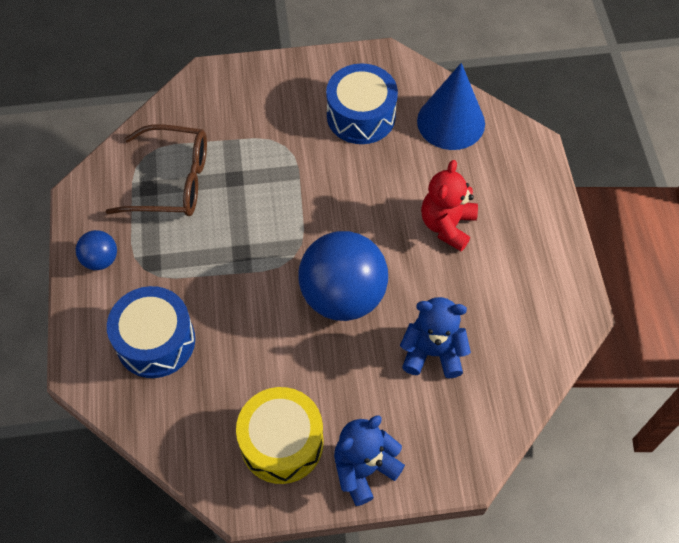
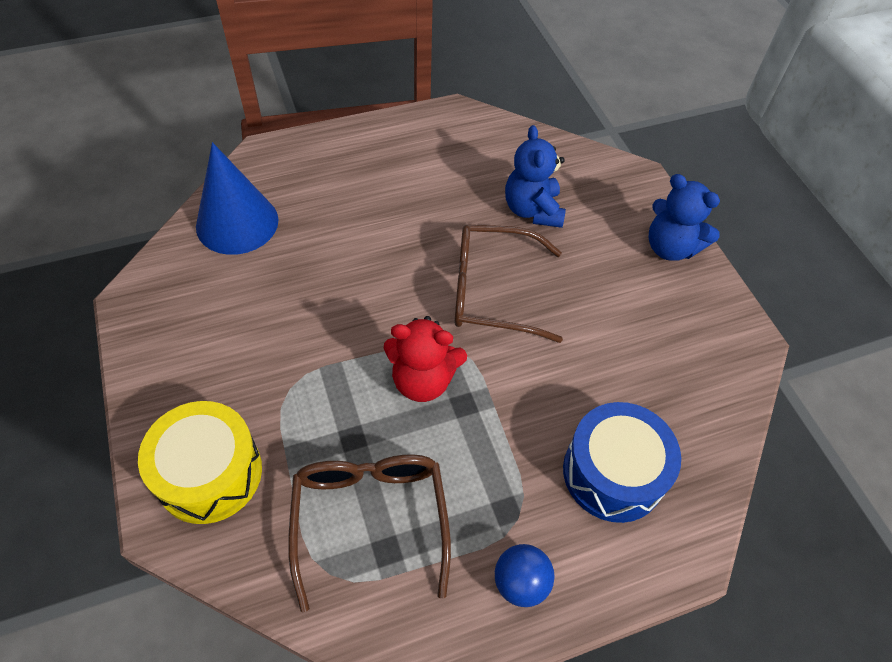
camera: 105 degrees left, 5 degrees down
(282, 442) = (676, 317): yellow drum -> yellow drum (209, 473)
(343, 296) = (492, 291): blue ball -> brown glasses
(361, 116) = (233, 311): blue drum -> none
(447, 225) = (381, 213): red teddy bear -> red teddy bear (423, 380)

